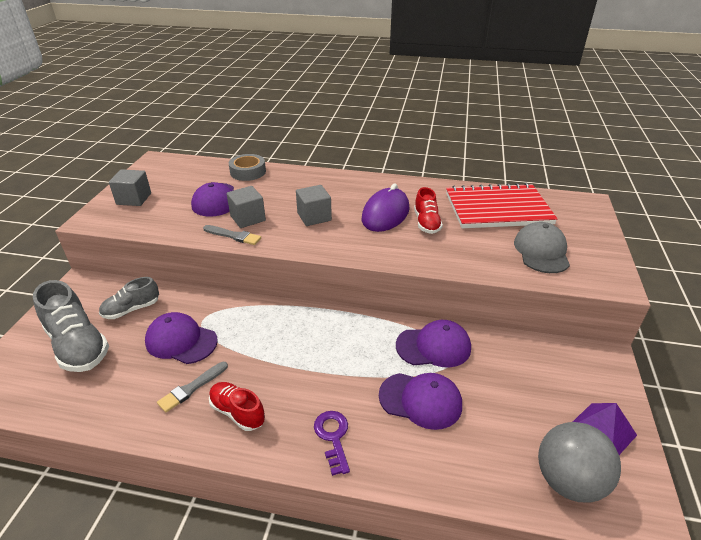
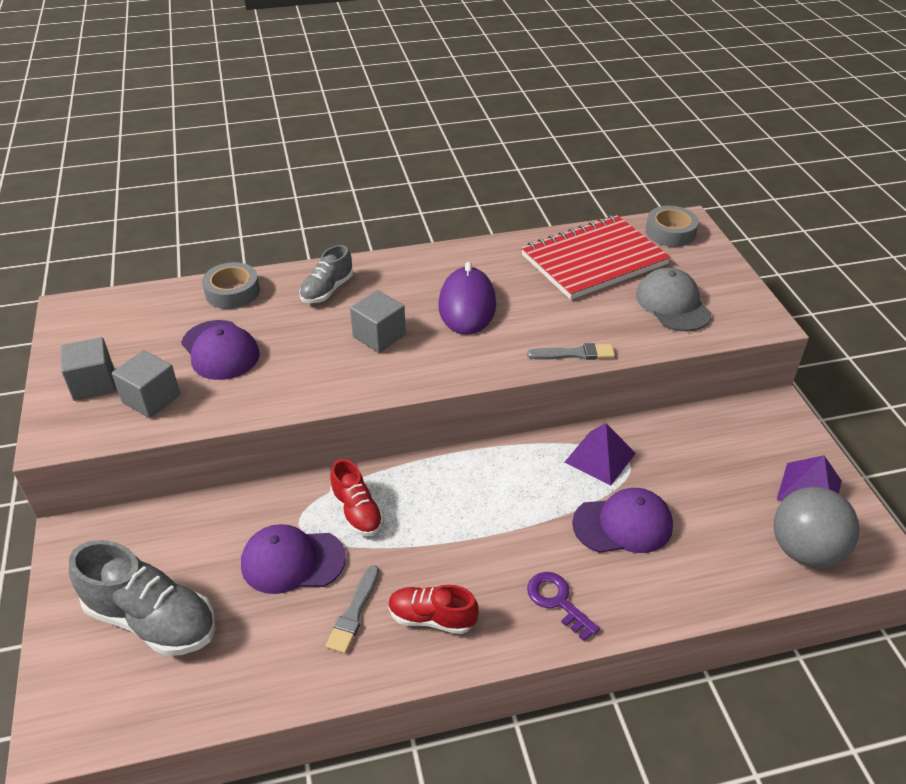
camera: 25 degrees left, 5 degrees up
(131, 309) = (187, 545): grey shoe -> grey shoe (327, 290)
(233, 236) = (293, 396): grey brush -> grey brush (575, 354)
(248, 218) = (291, 364): grey cube -> grey cube (151, 399)
(426, 223) = (524, 304): red shoe -> red shoe (357, 512)
(433, 346) = (600, 457): purple cap -> purple pyramid
(570, 205) = (670, 232): none -> grey tape

